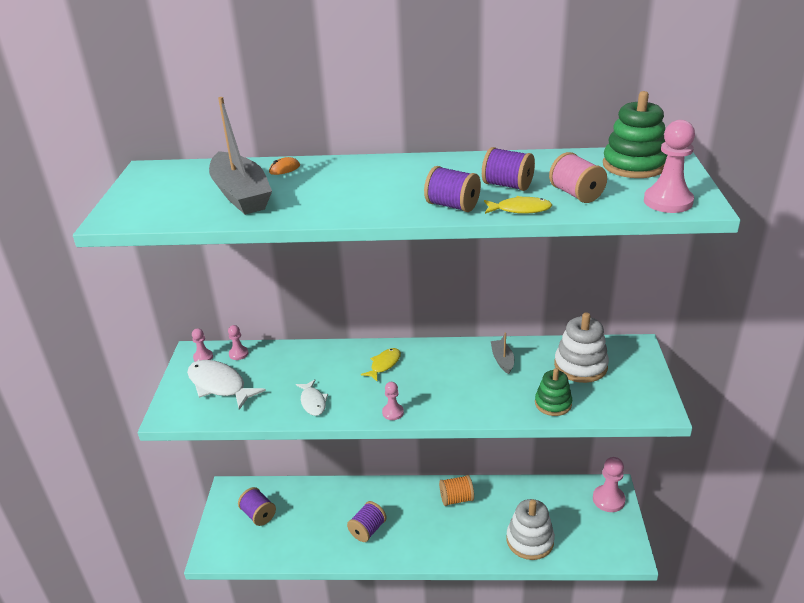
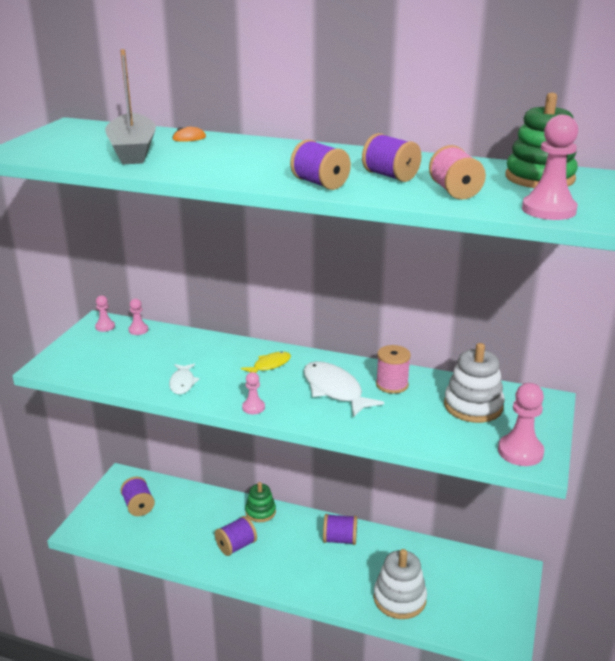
camera: 15 degrees right, 5 degrees down
(219, 385) = (105, 352): white fish -> white fish (334, 390)
(456, 499) = (340, 539): orange spool -> purple spool
(502, 360) = (392, 385): grey boat -> pink spool
(520, 209) = (385, 195): yellow fish -> none
(553, 404) = (422, 434): green stacking toy -> green stacking toy (260, 512)
(608, 499) = (506, 580): pink pawn -> pink pawn (520, 452)

